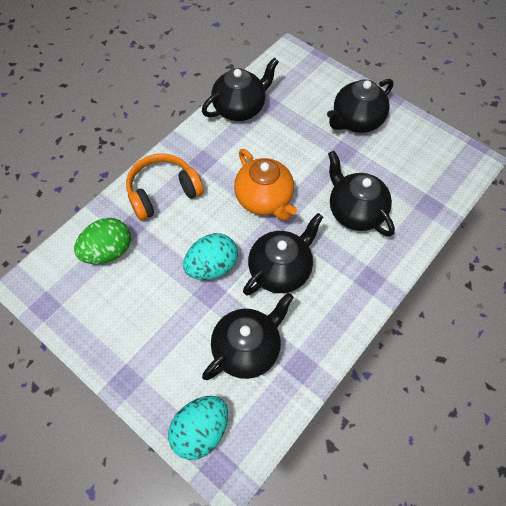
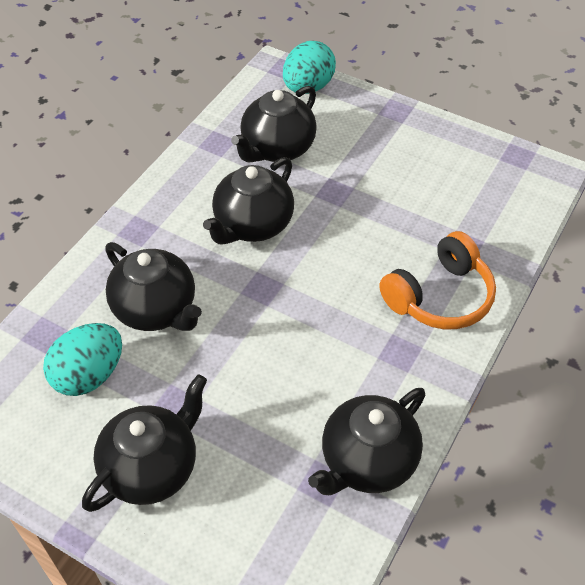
camera: 170 degrees right, 10 degrees down
(108, 251) = (476, 216): green egg -> none
(212, 266) = (339, 217): turquoise egg -> turquoise egg (89, 375)
(264, 199) = (290, 307): orange teapot -> none

